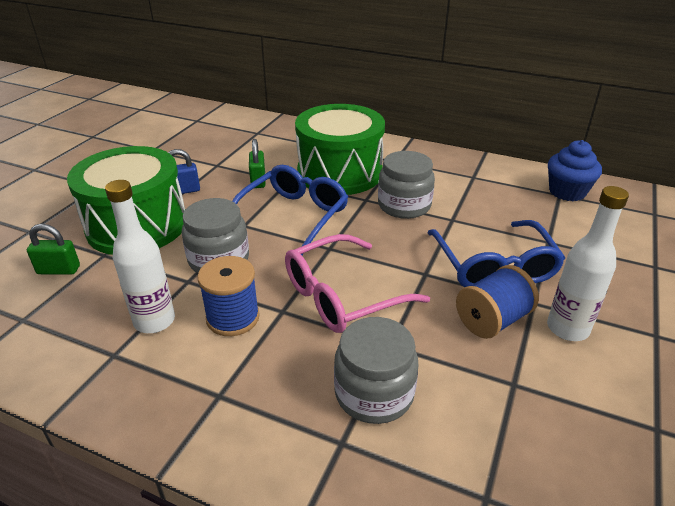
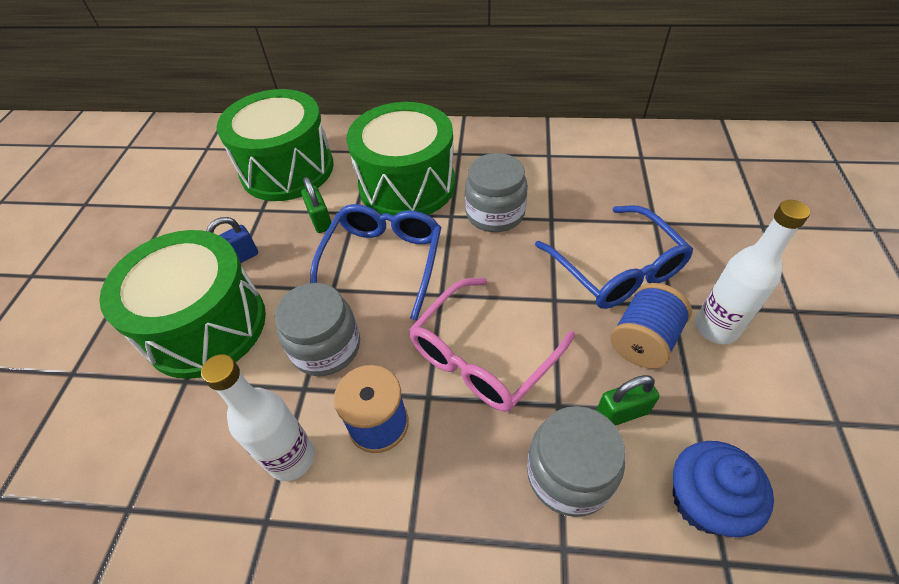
camera: 15 degrees left, 15 degrees up
(58, 270) = (139, 421): green padlock -> green padlock (622, 412)
(250, 144) = (287, 169): none -> green drum
(567, 192) = (647, 152): blue cupcake -> blue cupcake (703, 501)

